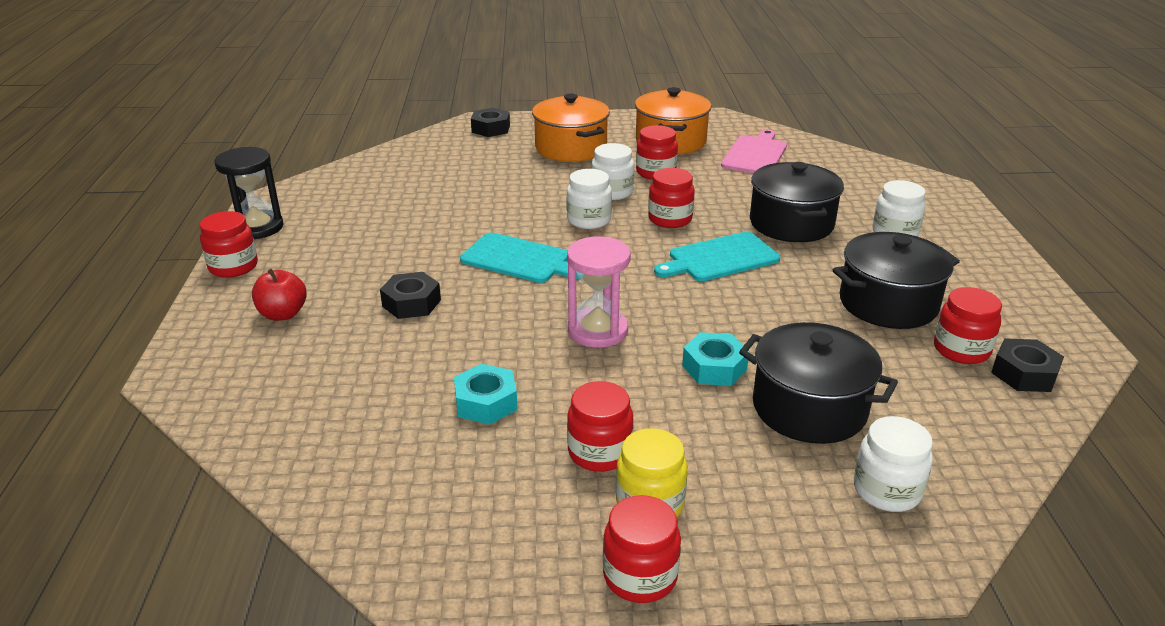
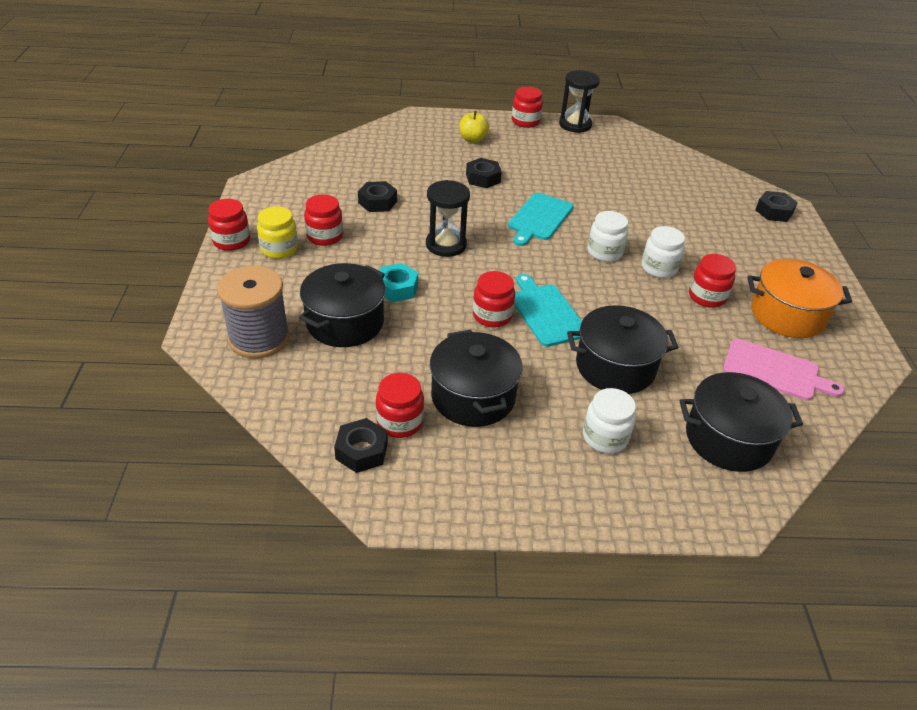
camera: 90 degrees right, 10 degrees up
(283, 314) = (473, 139): red apple -> yellow apple
(486, 402) = (377, 202): turquoise nut -> black nut
(571, 148) = (746, 252): orange pot -> none
(597, 330) = (446, 245): pink hourglass -> black hourglass
(670, 219) = (613, 294): red jar -> red jar (492, 316)
(856, 180) = (728, 439): none -> black pot
(886, 490) = (259, 338): white jar -> grey spool

